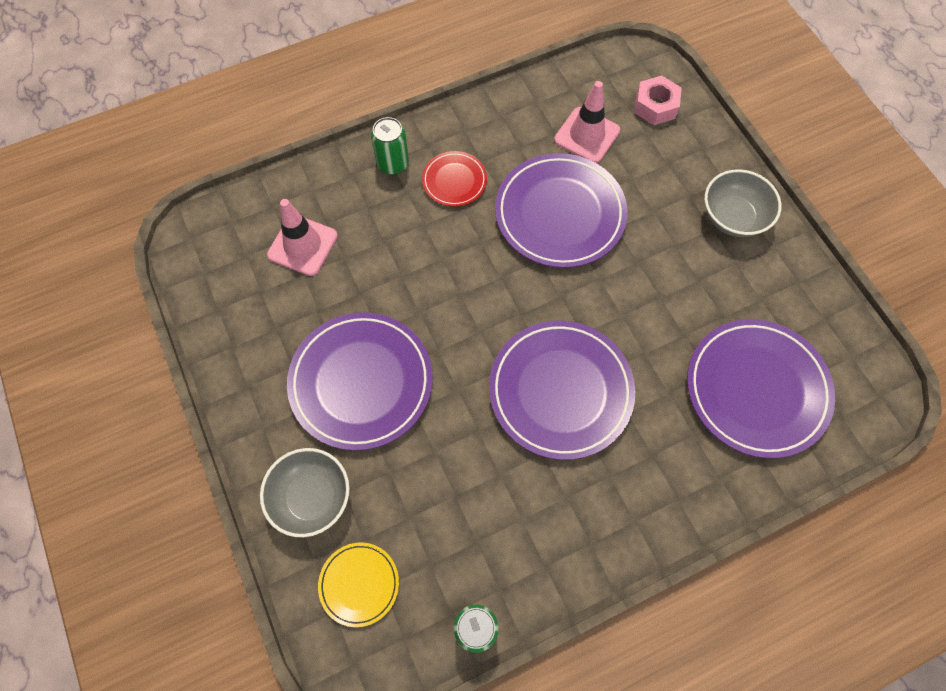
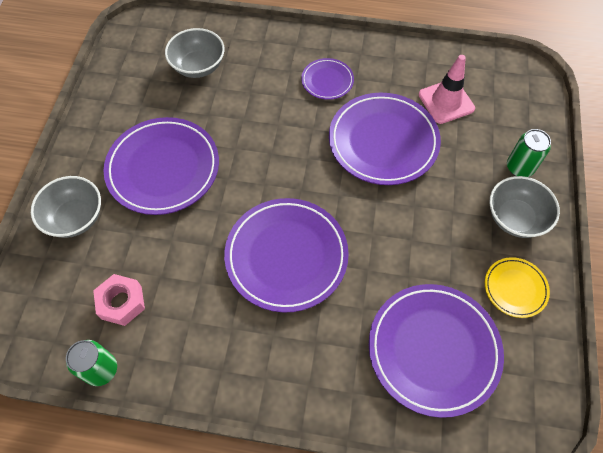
camera: 35 degrees right, 5 degrees down
(303, 245) = (198, 66): pink traffic cone -> grey bowl
(359, 584) = (57, 289): yellow plate -> yellow plate (515, 288)
(393, 163) = (296, 48): green can -> green can (519, 167)
(454, 181) = (327, 81): red plate -> purple plate
(655, 106) = (515, 109): pink nut -> pink nut (121, 302)

